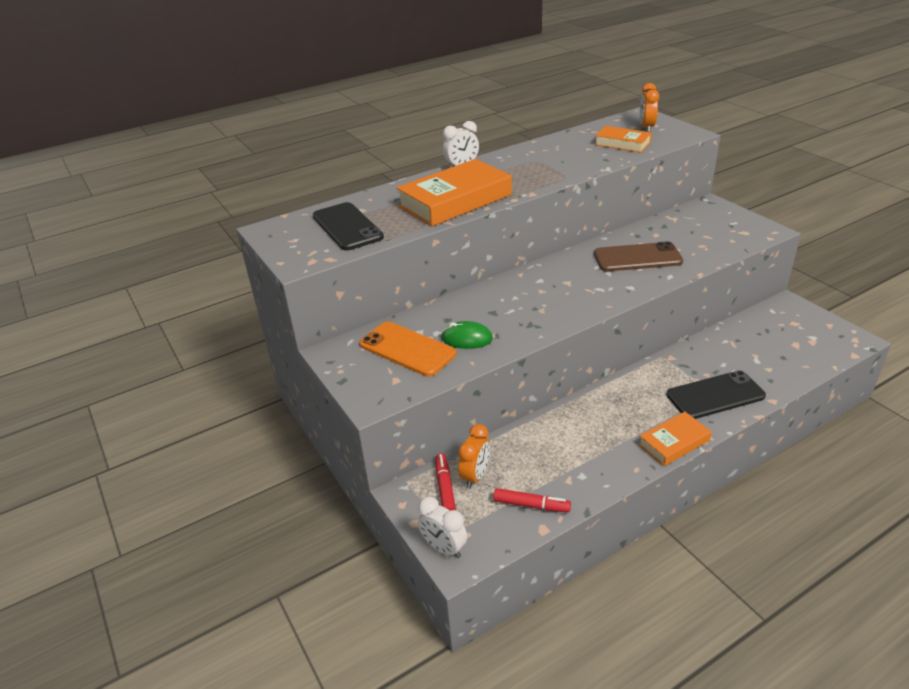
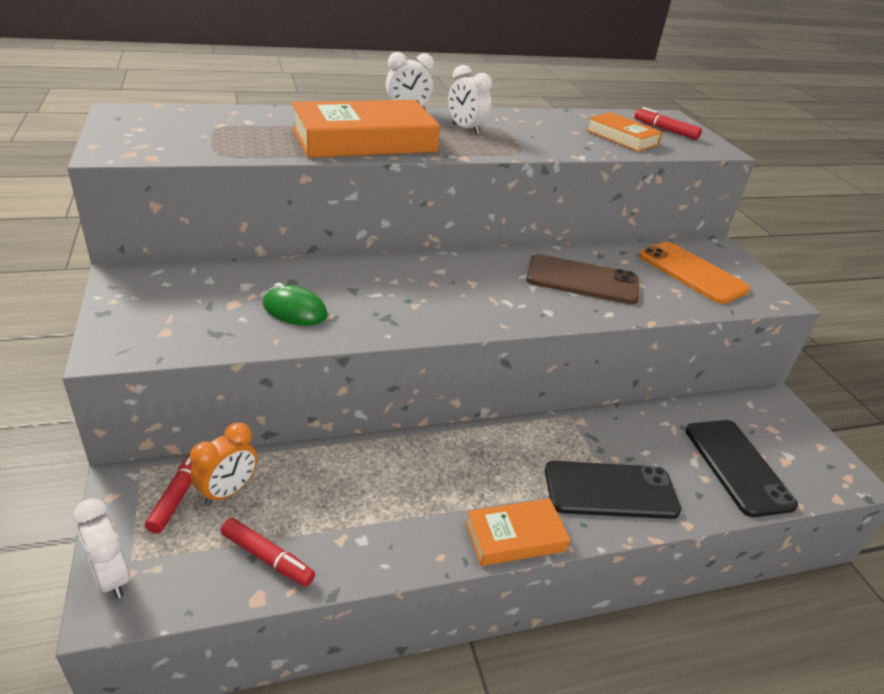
camera: 10 degrees right, 0 degrees up
(347, 227) = (211, 132): black phone -> black phone (737, 466)
(407, 349) = (213, 300): orange phone -> orange phone (692, 273)
(514, 169) = (466, 129): none -> white clock
(646, 128) = (665, 130): orange clock -> red marker

